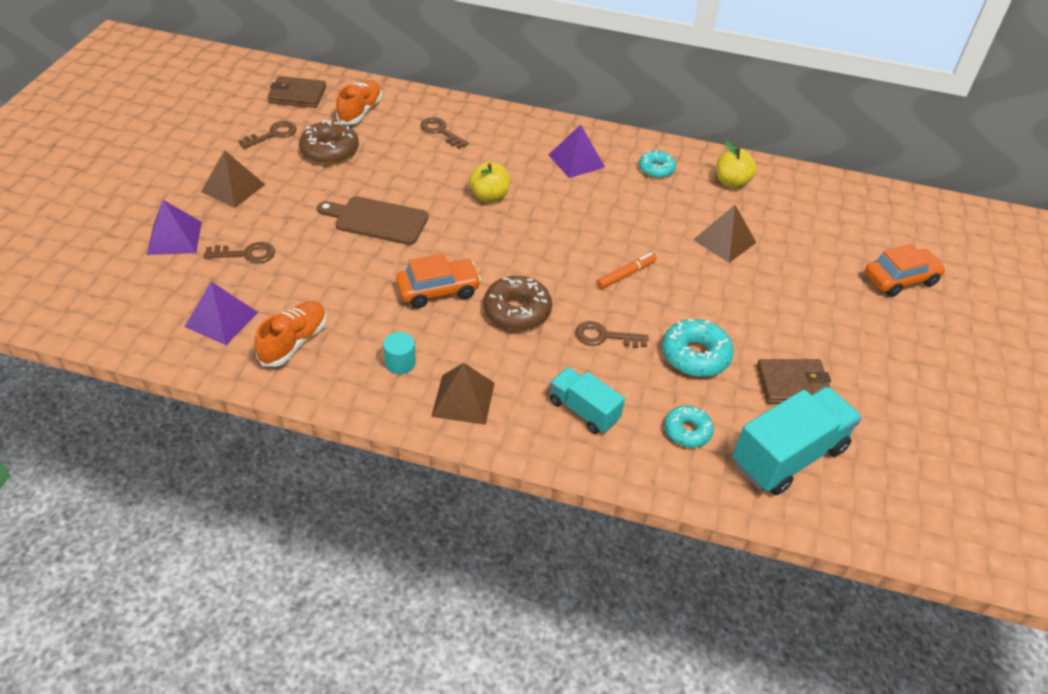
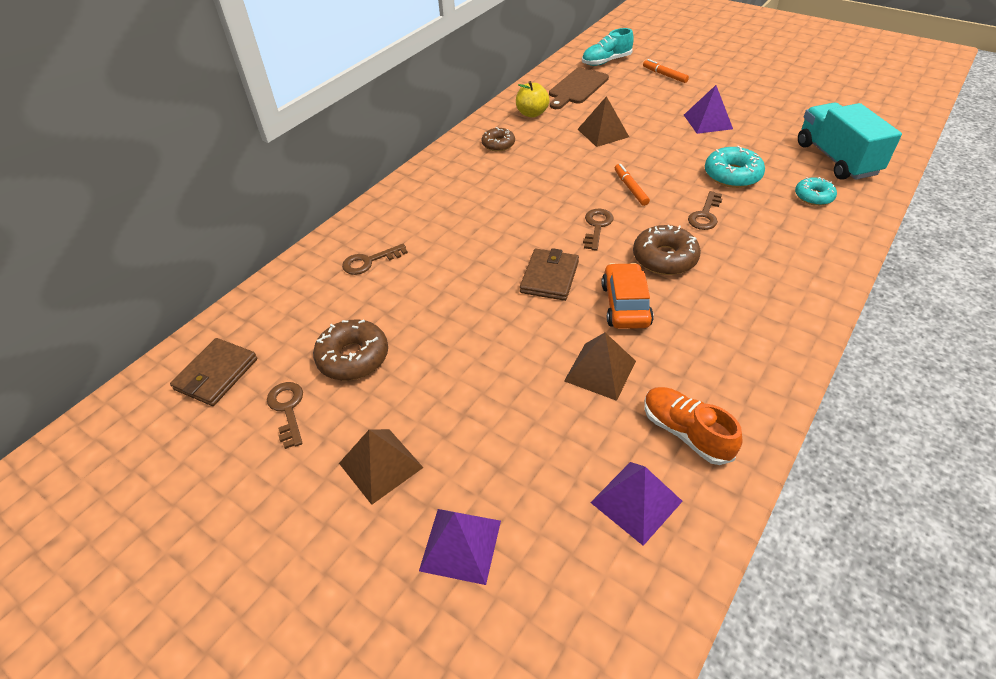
camera: 65 degrees left, 0 degrees up
(246, 254) = (520, 463): brown key -> brown key (597, 226)
(360, 111) = (291, 320): orange shoe -> none
(377, 220) = (500, 334): brown cutting board -> brown cutting board (577, 88)
(400, 363) = (726, 349): turquoise cylinder -> none
(463, 399) = (777, 312): brown pyramid -> brown pyramid (600, 370)
(489, 196) = (494, 246): yellow apple -> none
(576, 161) = (465, 183): purple pyramid -> purple pyramid (707, 121)
(583, 410) = (792, 243): turquoise truck -> none
(656, 169) = (498, 144): turquoise donut -> brown donut
(793, 384) = (765, 141): brown wallet -> brown wallet (549, 277)
(897, 223) = (606, 61): none -> turquoise shoe
(900, 279) = (664, 75): orange car -> orange marker

